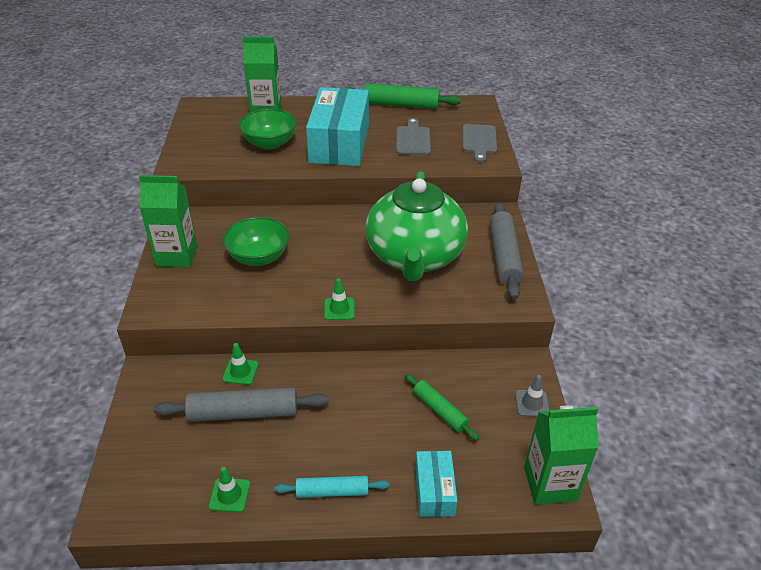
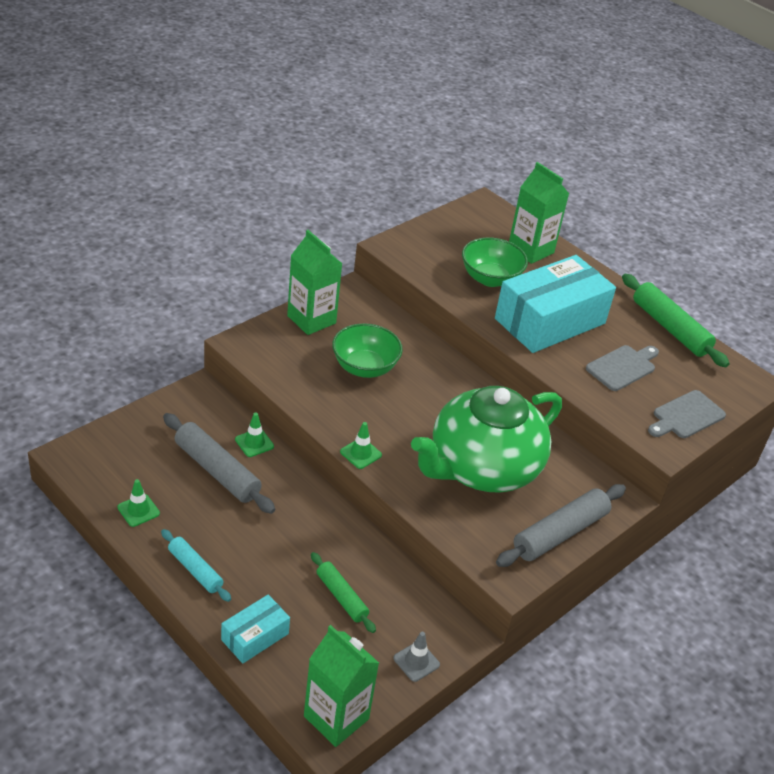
camera: 45 degrees right, 0 degrees up
(440, 410) = (341, 597): green rolling pin -> green rolling pin turned 45 degrees counterclockwise

